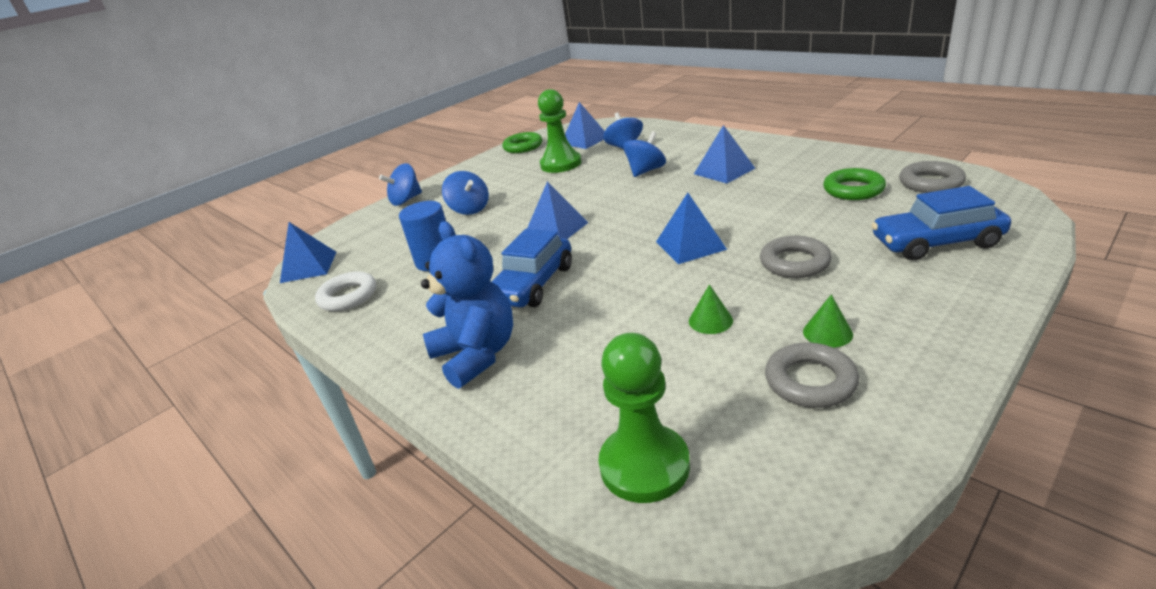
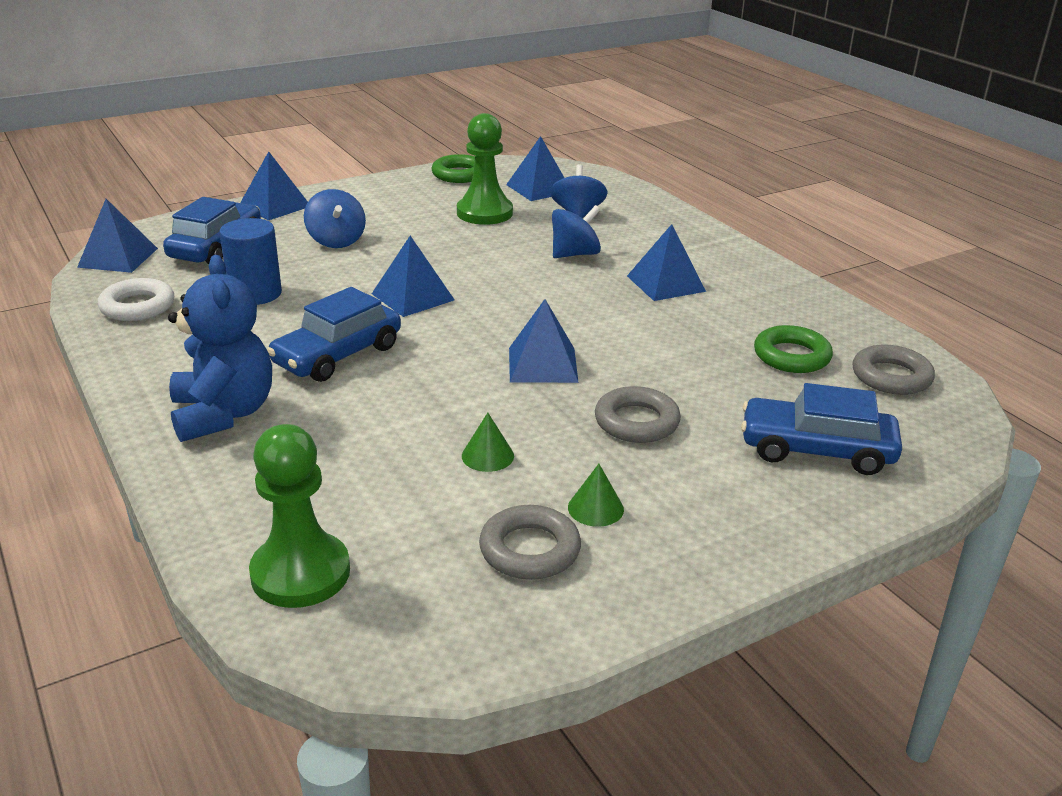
camera: 10 degrees right, 0 degrees up
(381, 238) = (216, 247): none -> blue car
(406, 200) = (274, 206): blue spinning top -> blue pyramid

